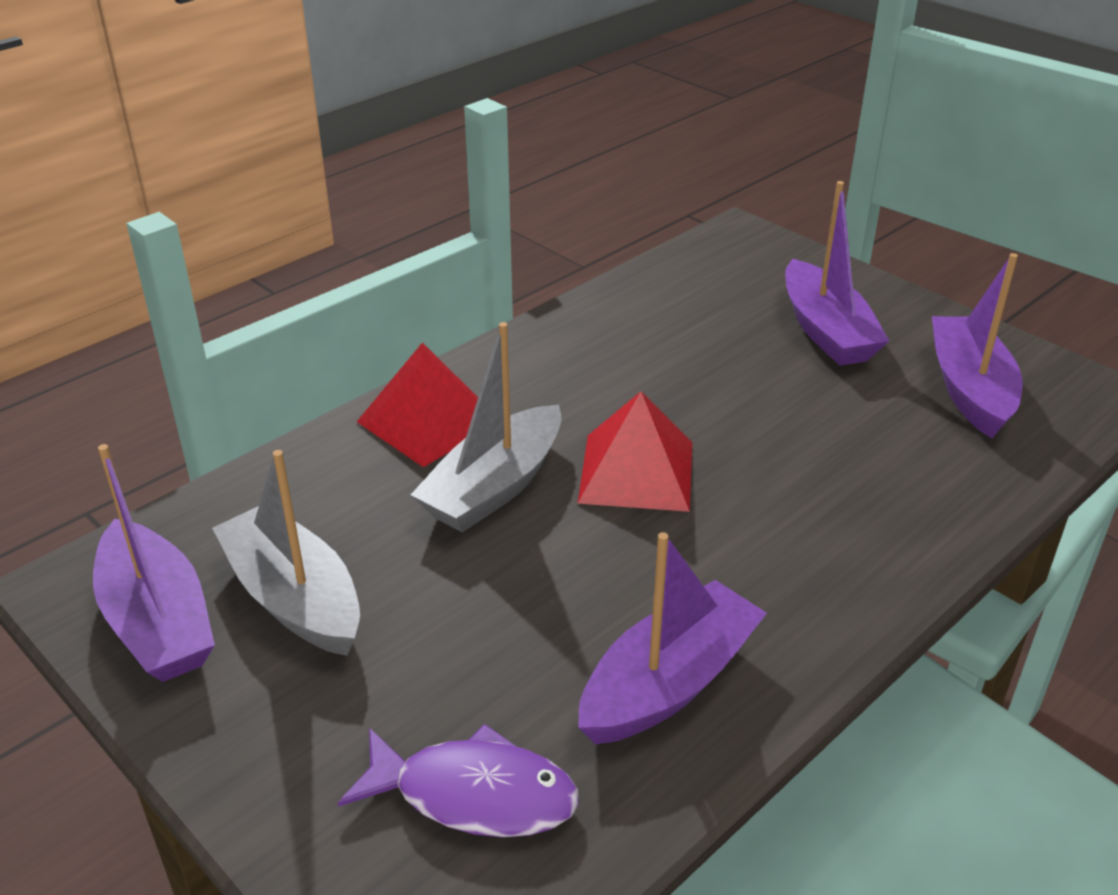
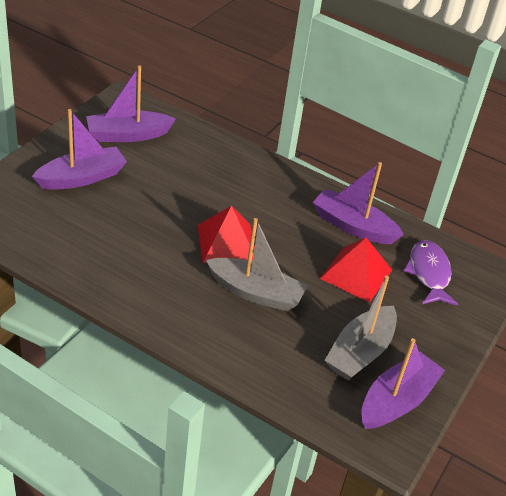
camera: 110 degrees left, 5 degrees up
(428, 421) = (208, 329): red pyramid -> red pyramid (356, 274)

